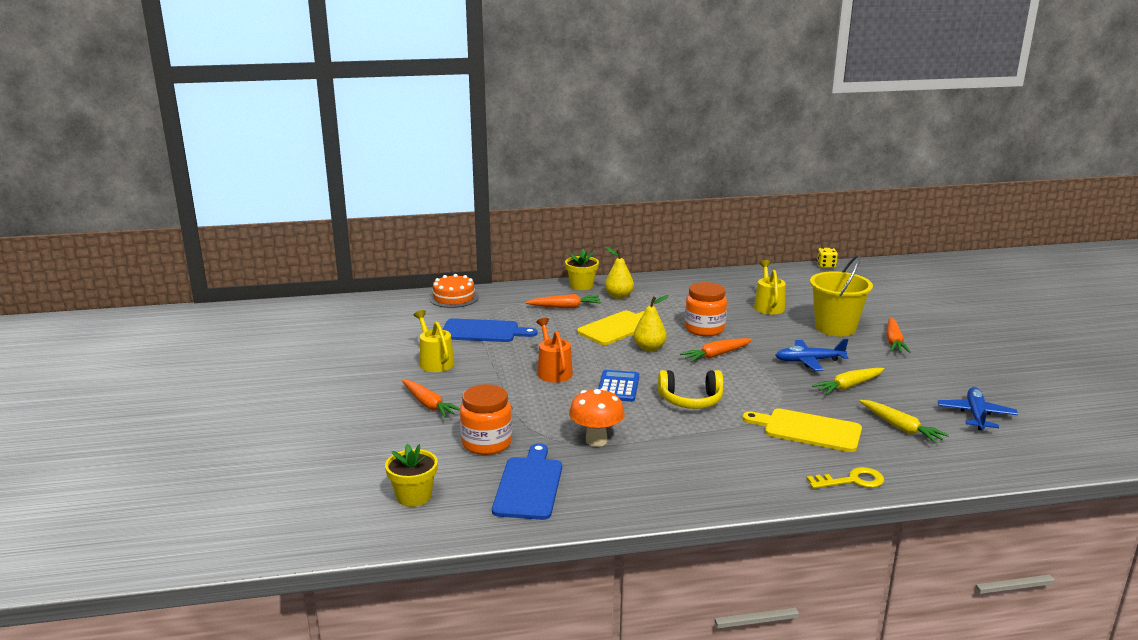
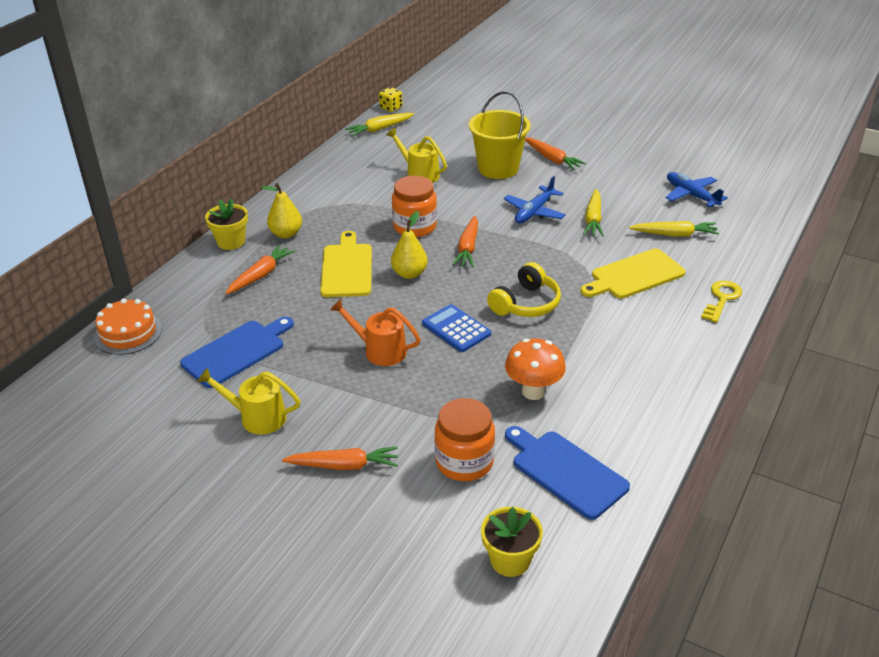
camera: 50 degrees left, 15 degrees up
(792, 273) = (380, 129): none -> yellow carrot

